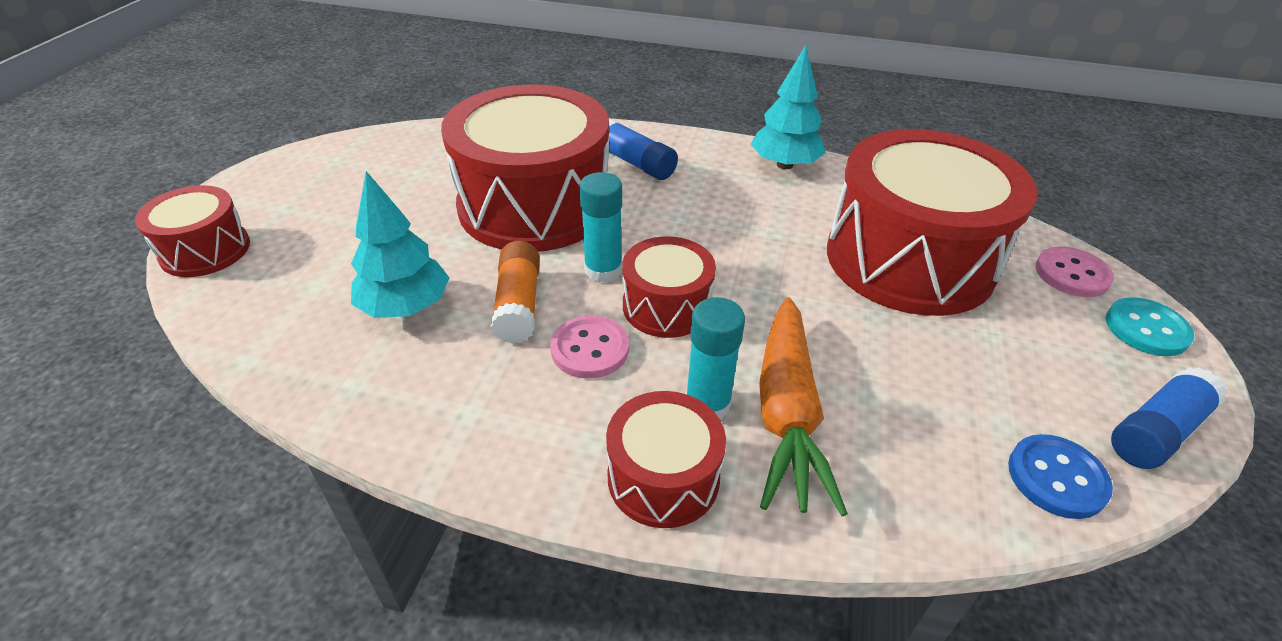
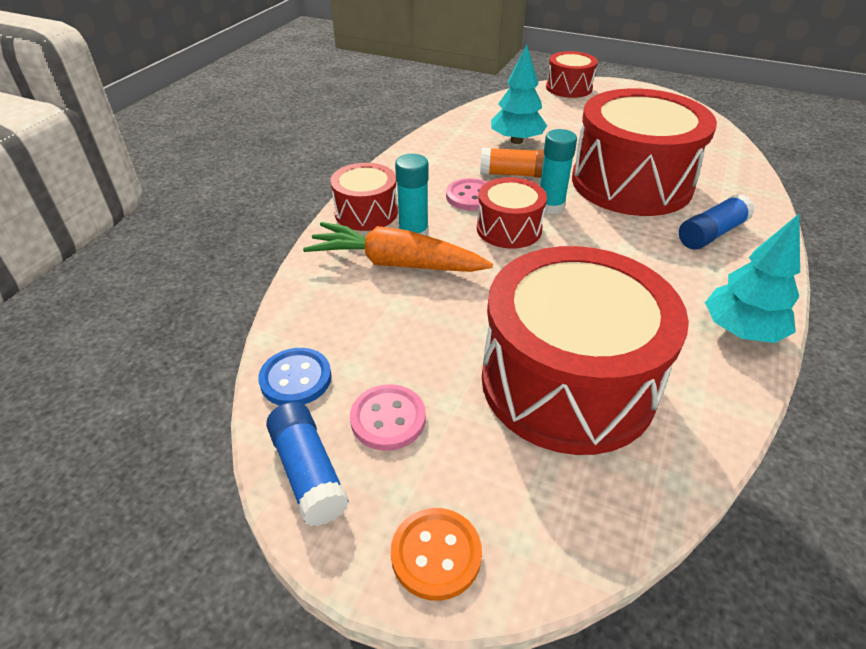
camera: 100 degrees right, 0 degrees up
(1072, 274) = (541, 528): pink button -> pink button (388, 419)
(1146, 329) = (436, 554): turquoise button -> orange button

